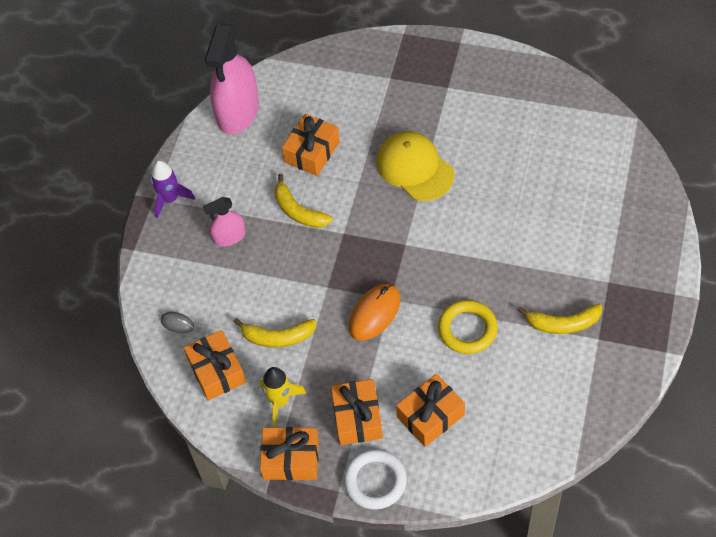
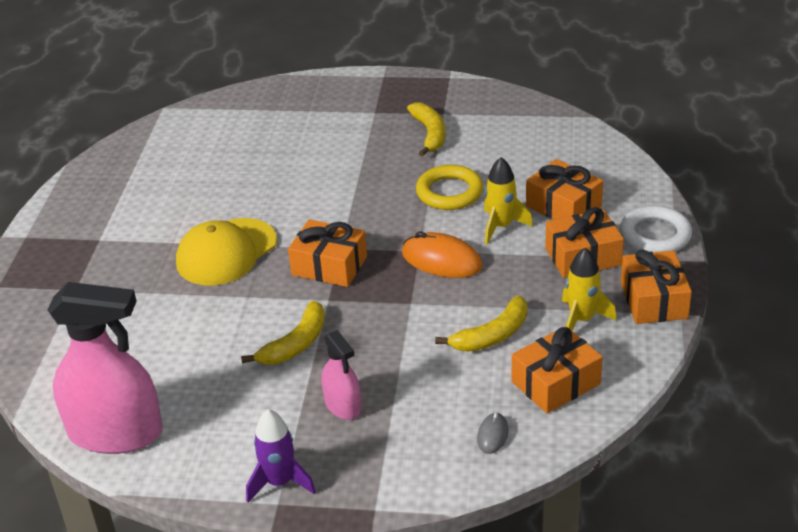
camera: 100 degrees left, 20 degrees down
(277, 337) = (492, 335): yellow banana -> yellow banana turned 60 degrees clockwise
(312, 152) = (197, 345): orange gift -> orange gift (329, 266)
(410, 362) = (501, 226): none -> yellow rocket

